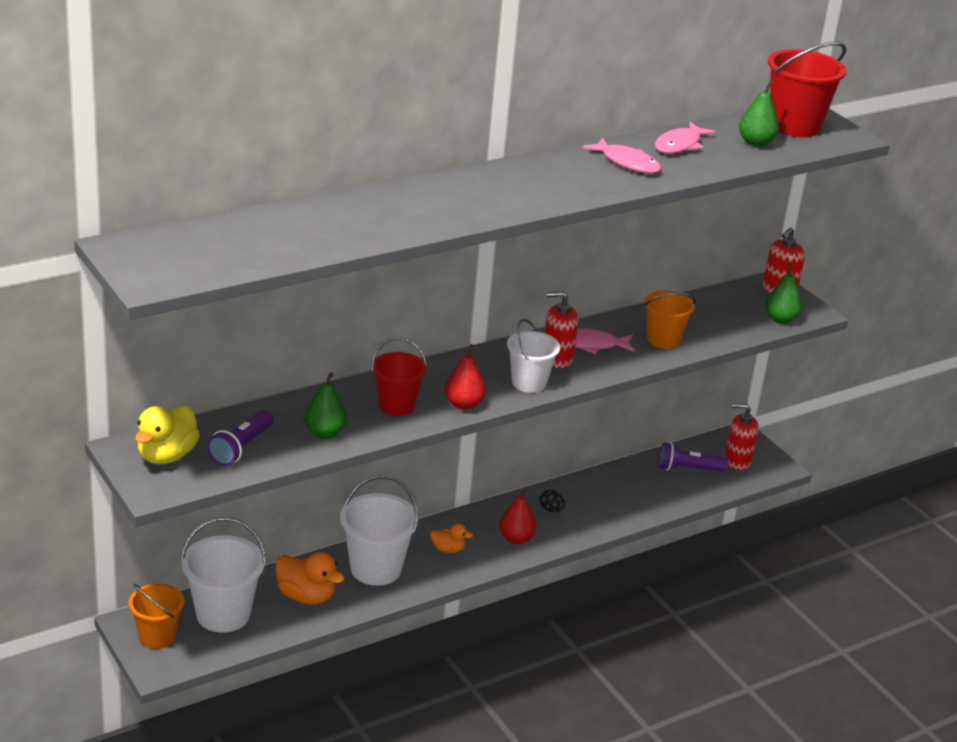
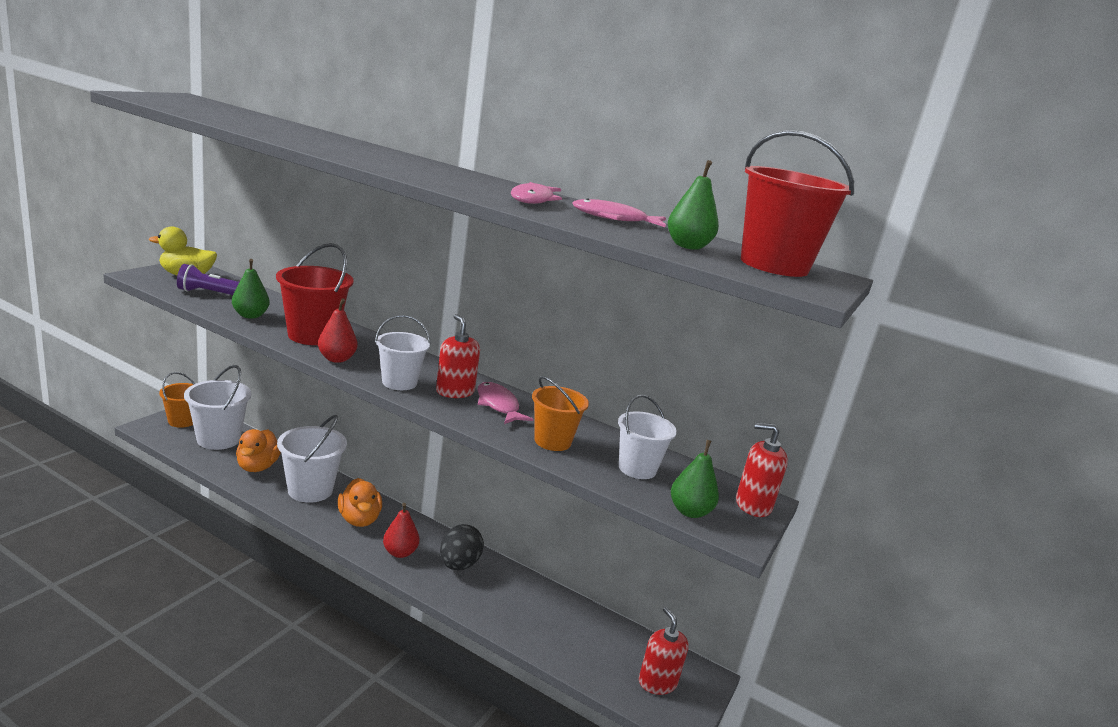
camera: 60 degrees right, 10 degrees down
(396, 405) = (313, 335): red bucket -> red bucket, size x1.51
(448, 549) = (359, 519): orange duck -> orange duck, size x1.75
(551, 509) = (459, 564): black egg -> black egg, size x1.98
(688, 469) = (605, 645): purple flashlight -> none
(716, 317) = (637, 468): none -> white bucket

